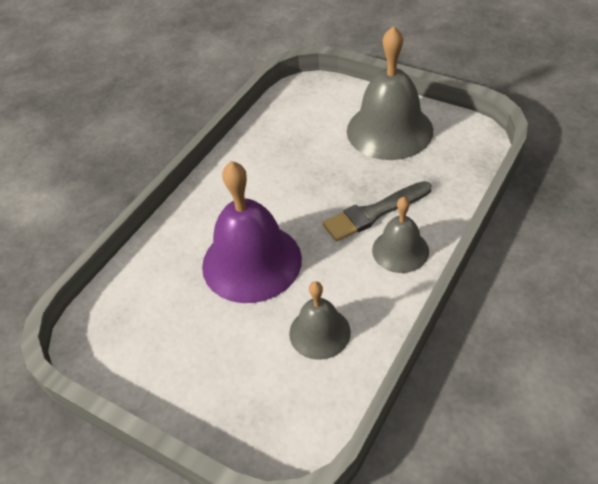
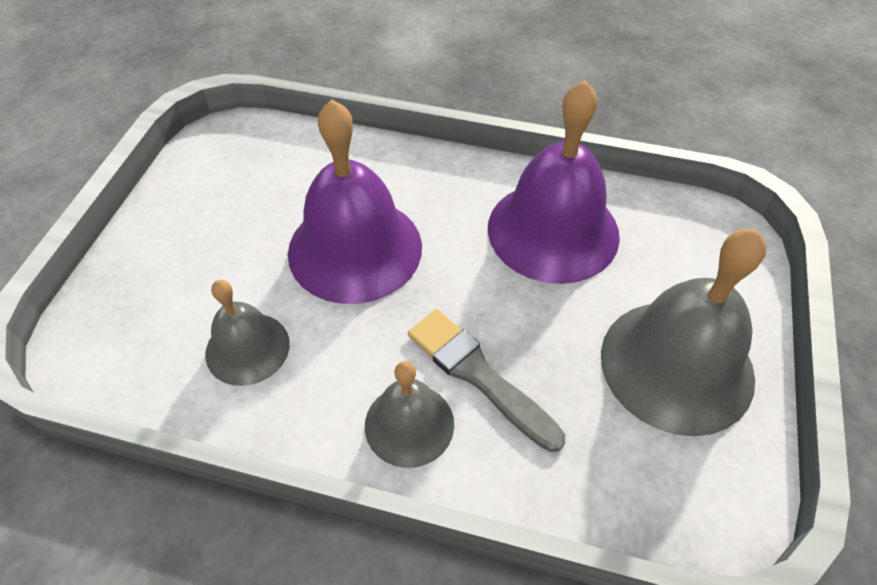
camera: 70 degrees right, 5 degrees up
(276, 158) = (553, 230): none -> purple bell

